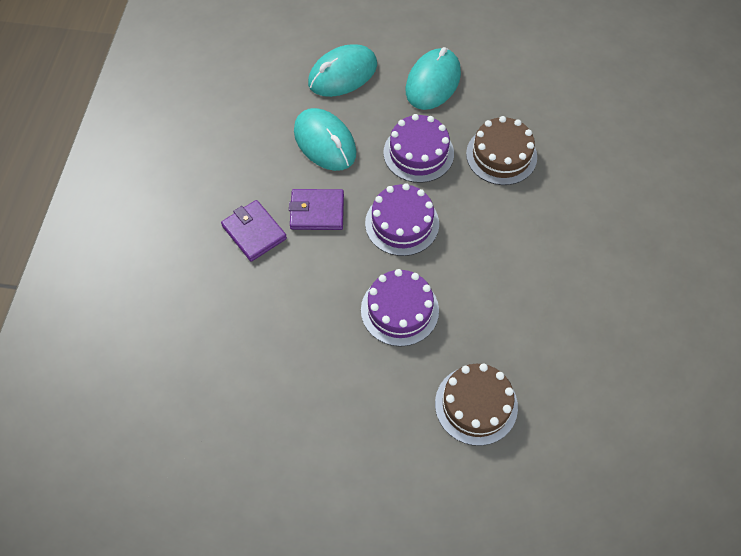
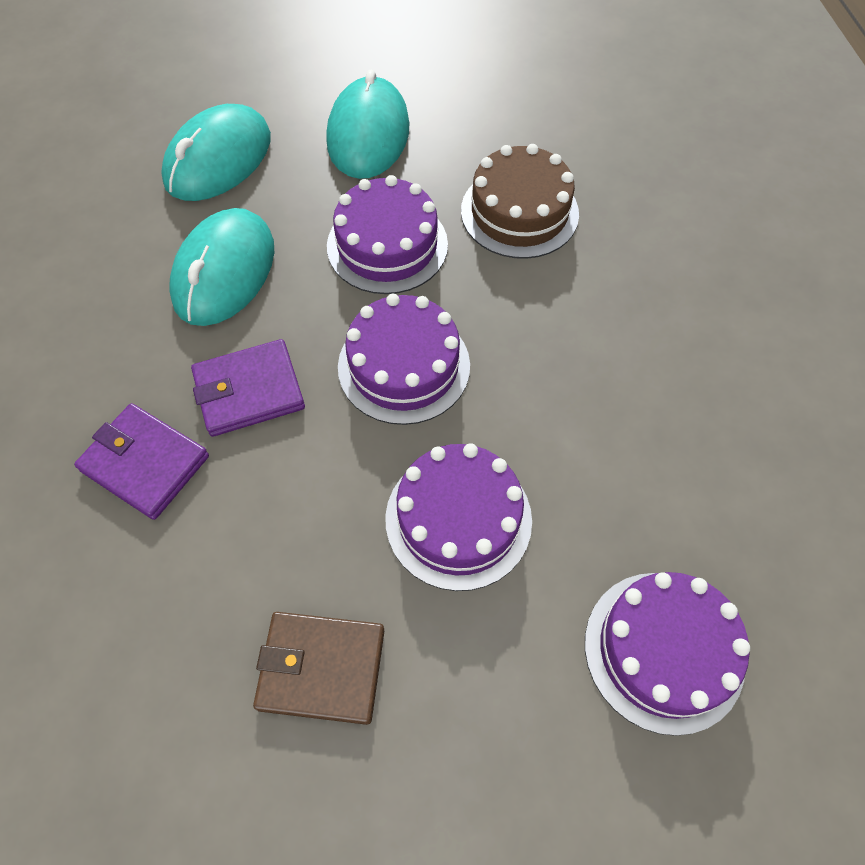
camera: 20 degrees left, 0 degrees up
(307, 356) = (321, 668): none -> brown wallet
(325, 142) = (224, 272): turquoise mouse -> turquoise mouse turned 75 degrees clockwise
(476, 405) = (664, 650): brown cake -> purple cake

